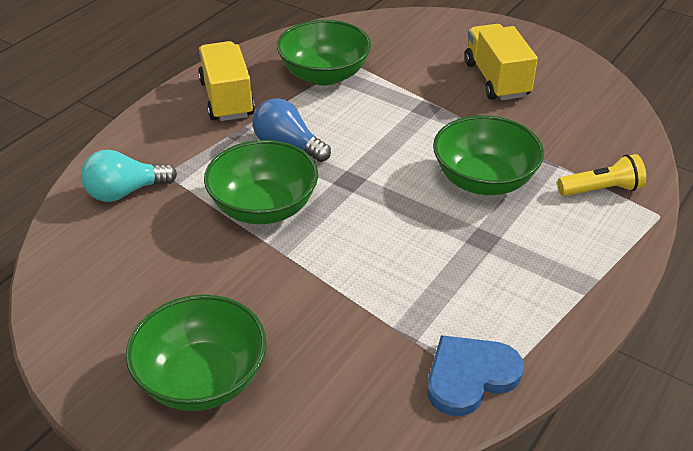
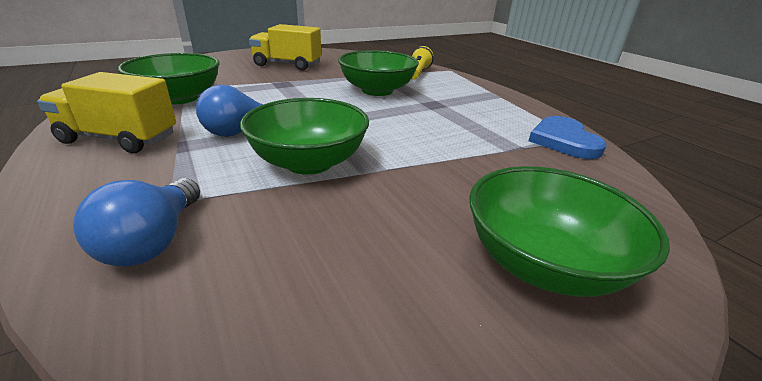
camera: 65 degrees left, 10 degrees down
(125, 192) = (153, 241): turquoise light bulb -> blue light bulb

